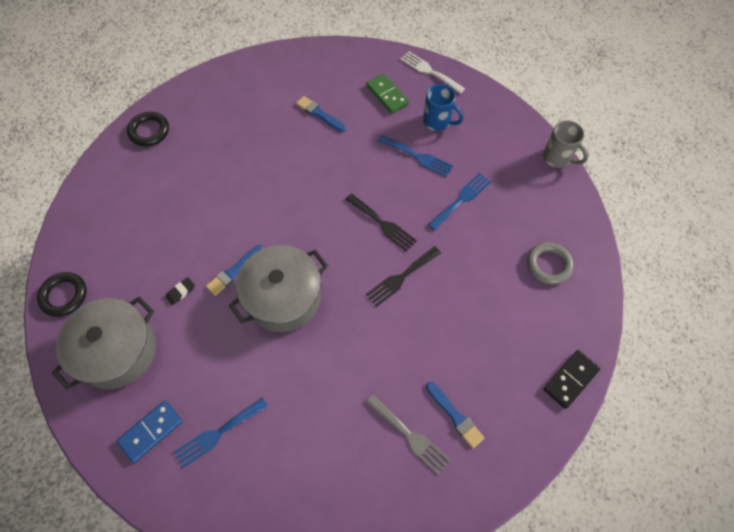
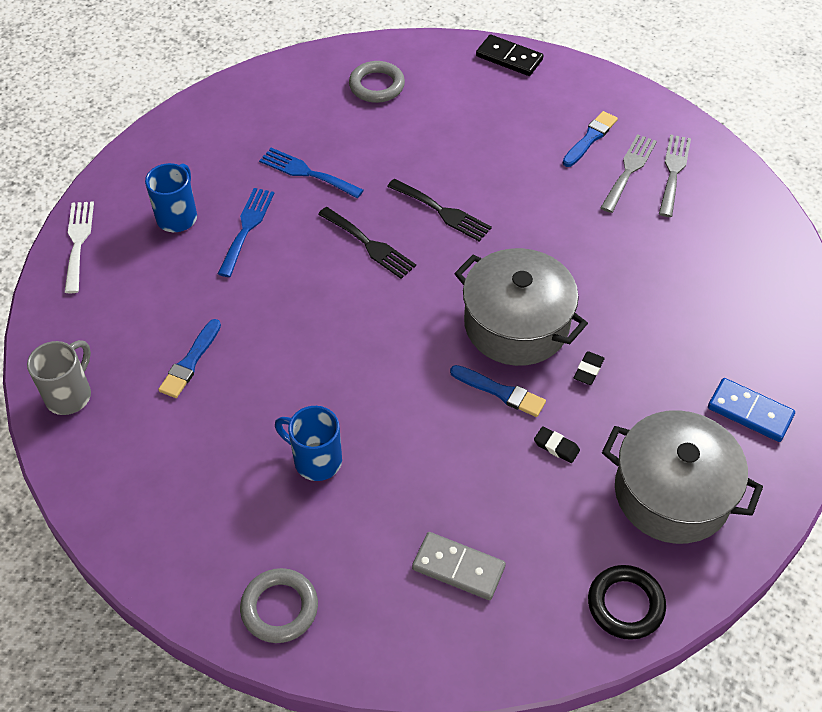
camera: 105 degrees left, 10 degrees down
(129, 216) = (458, 568): none -> grey domino
(149, 131) = (279, 608): black ring -> grey ring
(218, 433) = (715, 341): blue fork -> none
(228, 162) = (316, 460): none -> blue mug
(229, 332) = (588, 370): none -> black eraser
(382, 224) = (369, 245): black fork -> black fork turned 105 degrees clockwise
(387, 95) = (135, 284): green domino -> none
(399, 475) = (673, 172): none -> grey fork
(429, 71) = (78, 242): white fork -> white fork turned 150 degrees clockwise
(558, 158) = (215, 91): grey mug -> grey mug (70, 395)

